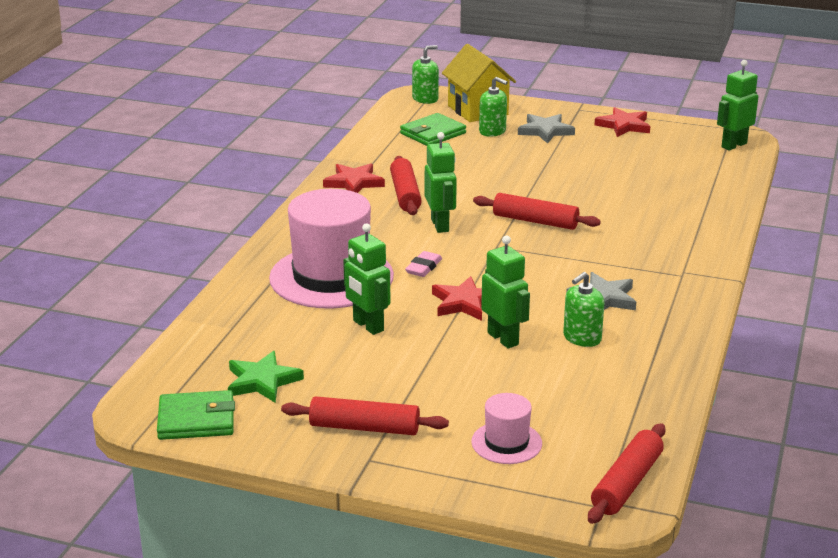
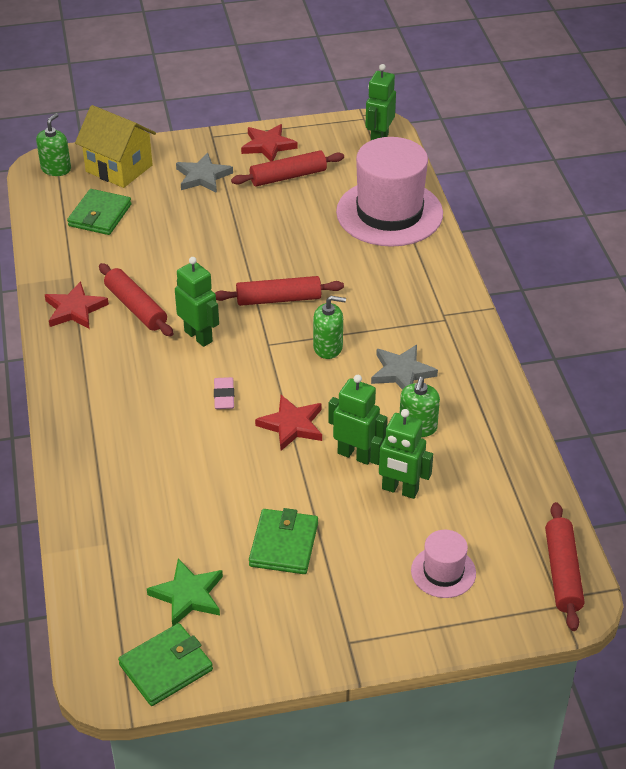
camera: 30 degrees left, 15 degrees up
(331, 277) = (150, 441): pink hat -> pink hat (389, 213)
(364, 428) = (318, 609): red rolling pin -> red rolling pin (288, 176)
(368, 326) = (229, 488): green robot -> green robot (400, 490)
(377, 376) = (284, 544): none -> green wallet
(492, 131) = (154, 193): green soap dispenser -> green soap dispenser (328, 347)

